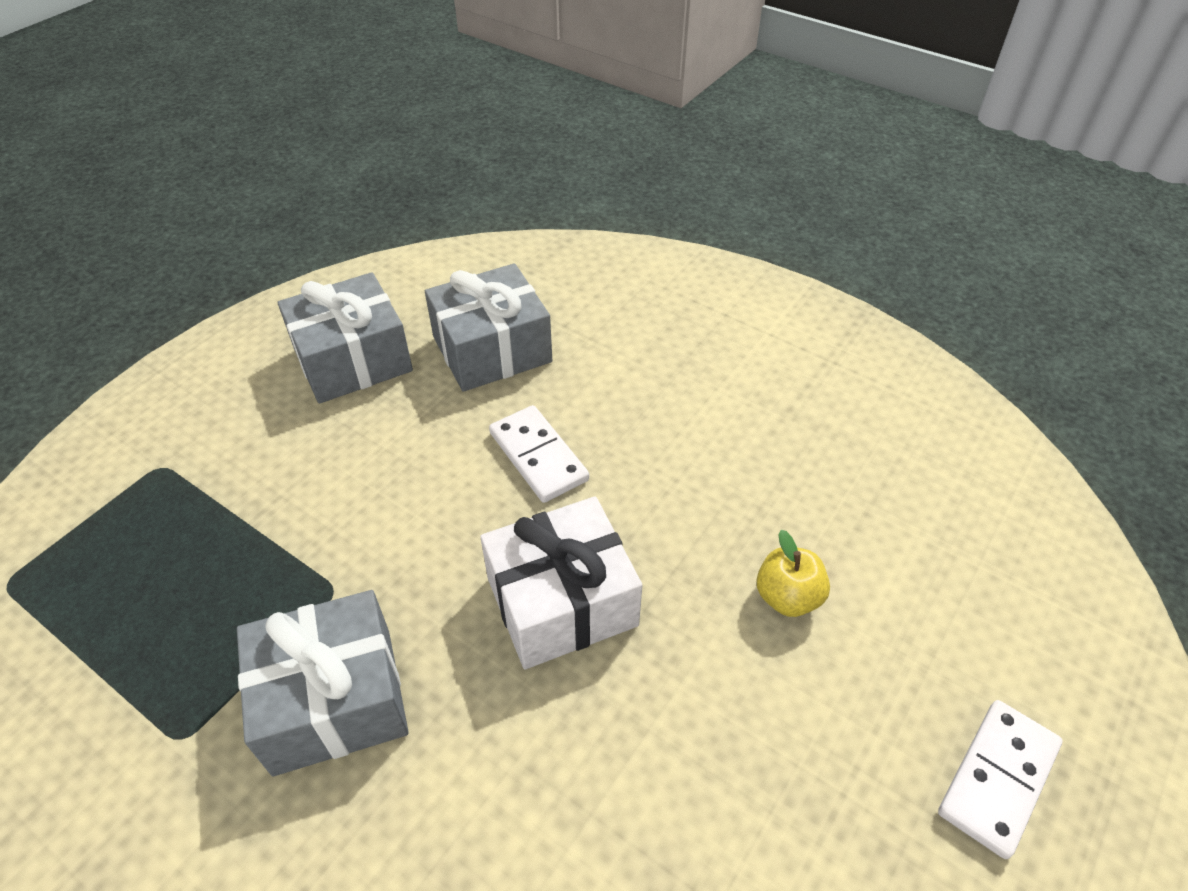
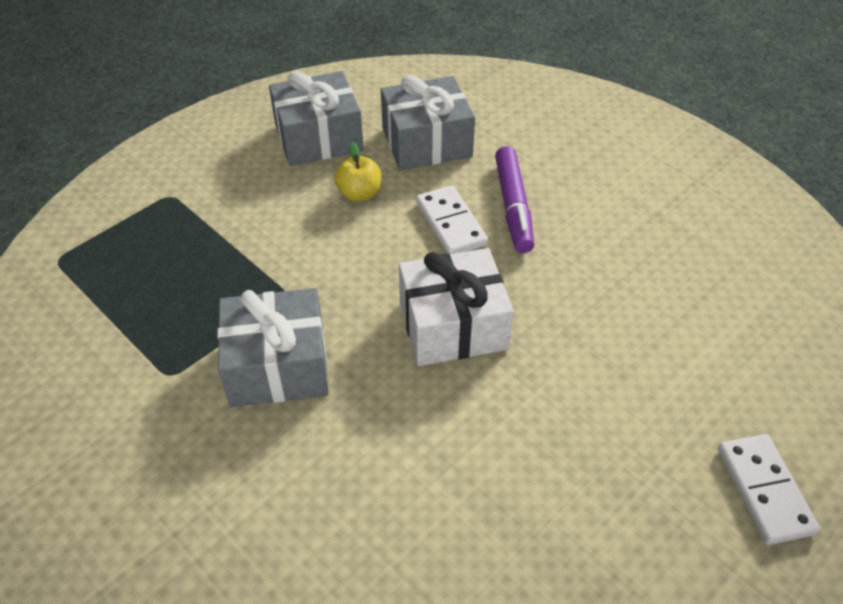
camera: 10 degrees right, 0 degrees up
(613, 422) = (513, 206): none -> purple marker
(787, 597) = (627, 346): yellow apple -> yellow apple (359, 194)
(998, 779) = (765, 490): white domino -> white domino turned 60 degrees counterclockwise

